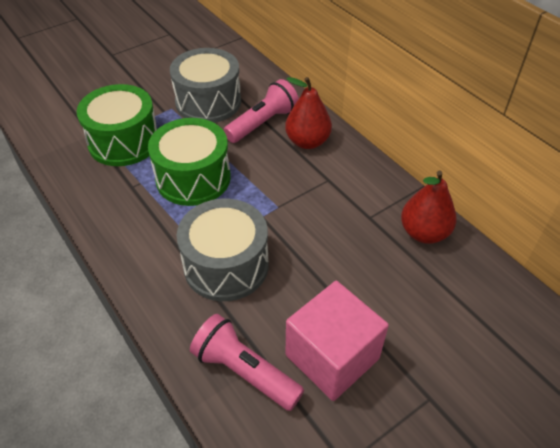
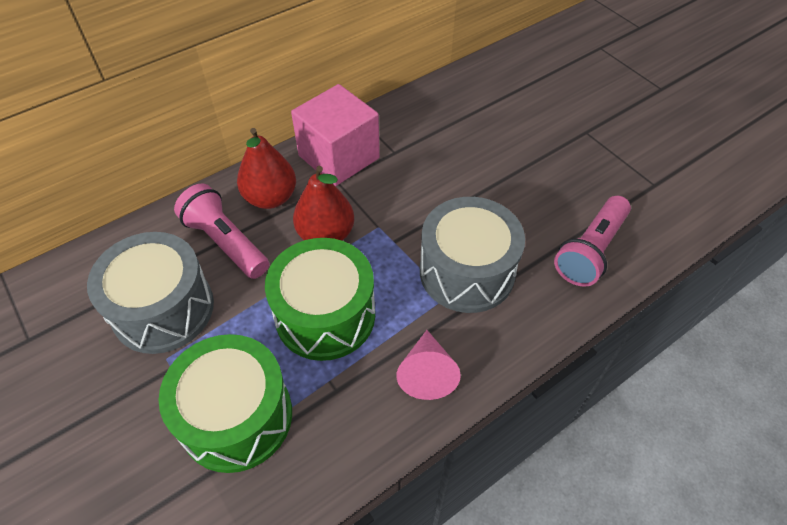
camera: 90 degrees left, 5 degrees up
(134, 235) = (427, 373): none -> pink cone
(332, 357) = (562, 188): pink cube -> pink cube (339, 157)
(424, 233) = (415, 116): red pear -> red pear (326, 234)

